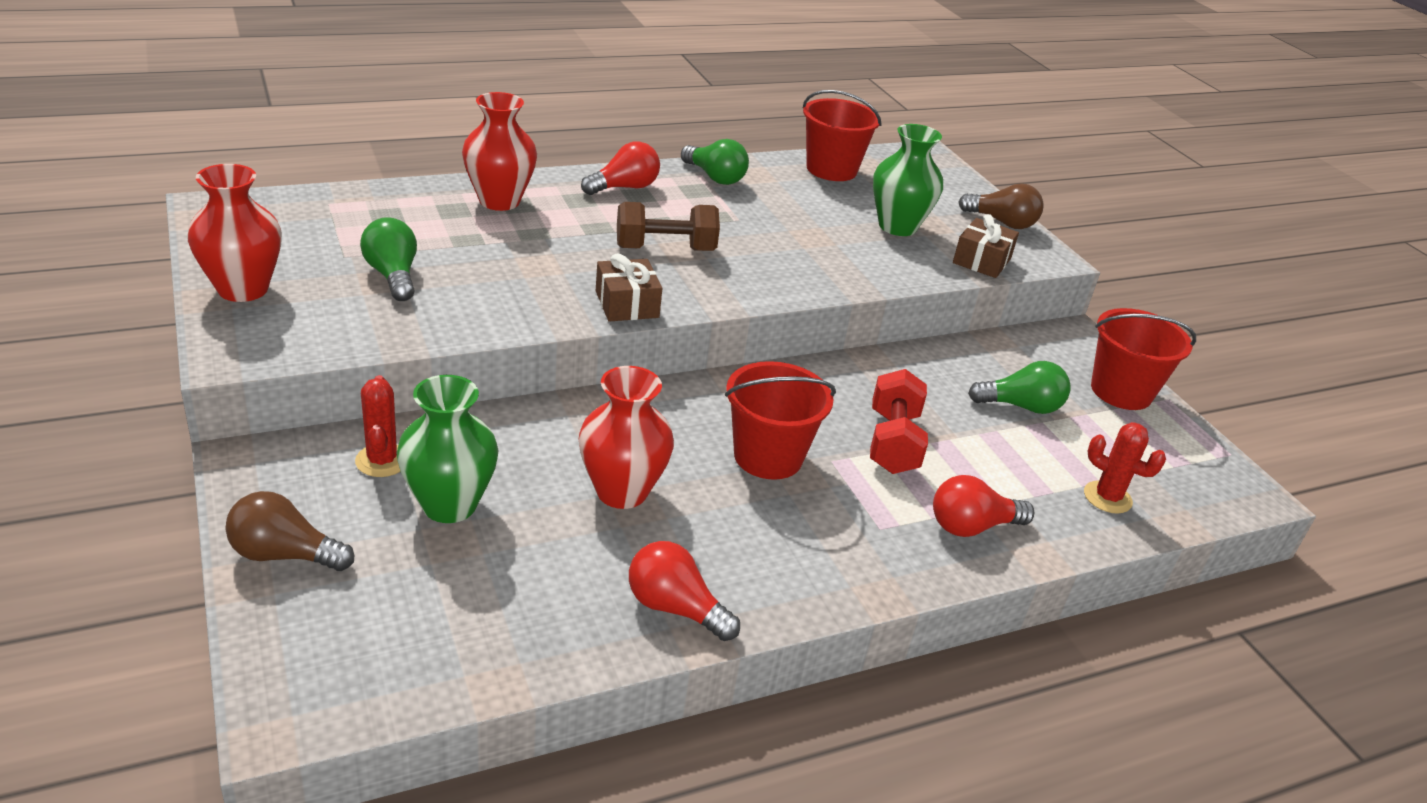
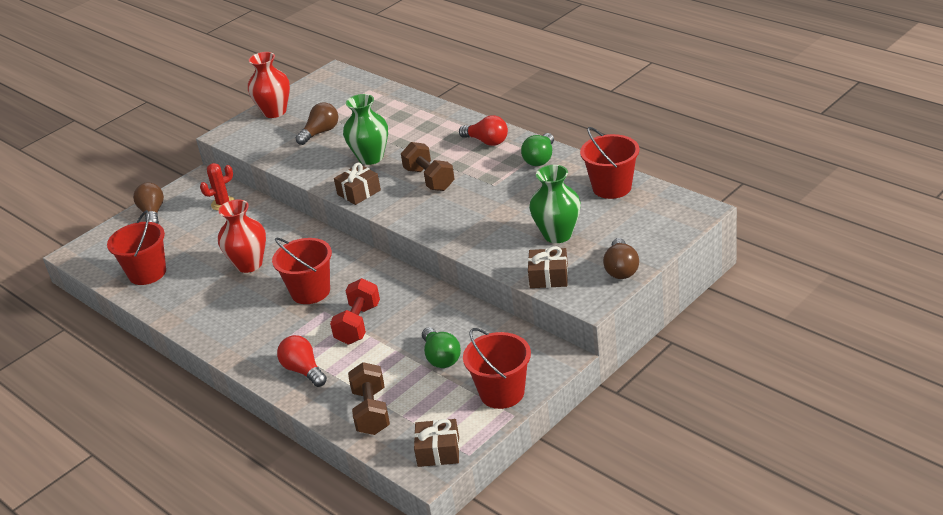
camera: 75 degrees right, 0 degrees up
(393, 276) = (320, 132): green light bulb -> brown light bulb
(449, 505) = (207, 230): green vase -> green vase (371, 158)
(499, 201) = (424, 120): red vase -> none
(506, 622) = (147, 273): none -> red bucket
(675, 608) = (181, 307): red light bulb -> none
(893, 442) = (358, 324): red dumbbell -> red dumbbell turned 60 degrees counterclockwise
(1107, 497) = (371, 412): red cactus -> brown dumbbell
(1216, 473) = (438, 451): none -> brown gift

